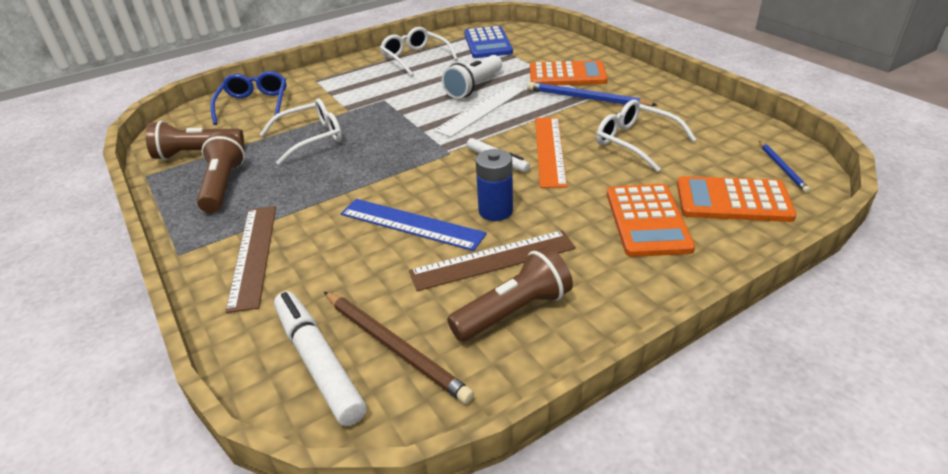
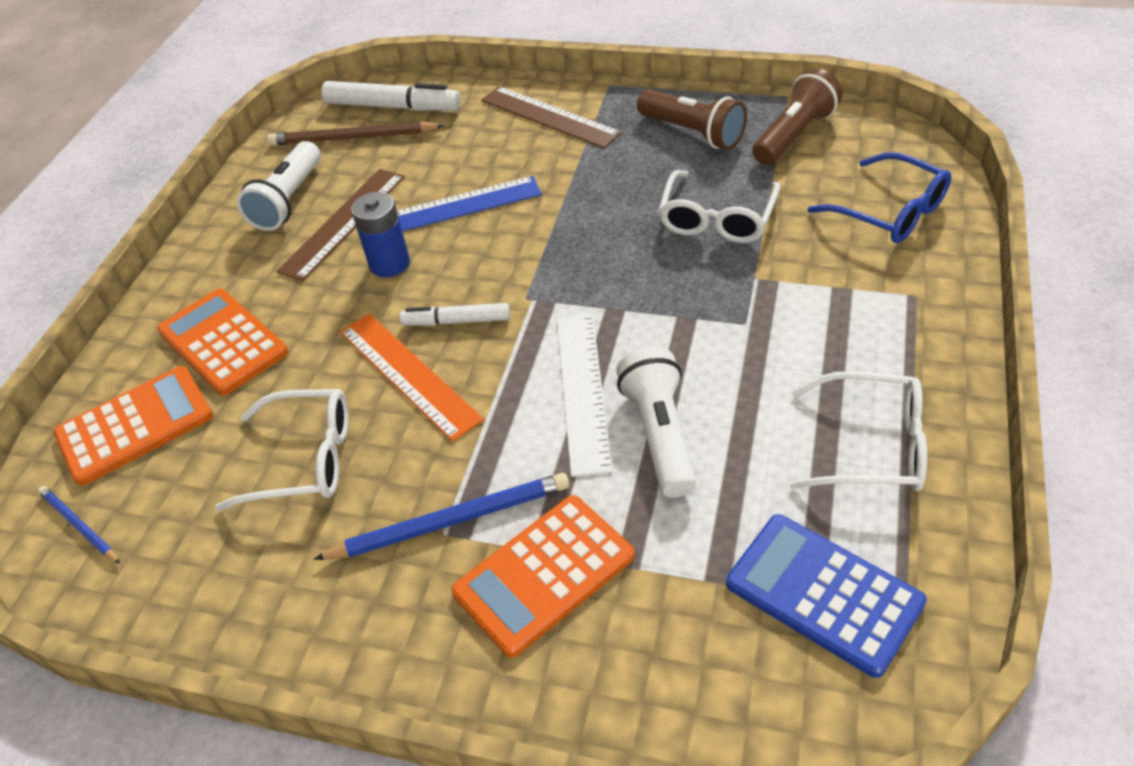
camera: 140 degrees right, 10 degrees up
(514, 311) = (288, 200): brown flashlight -> white flashlight

